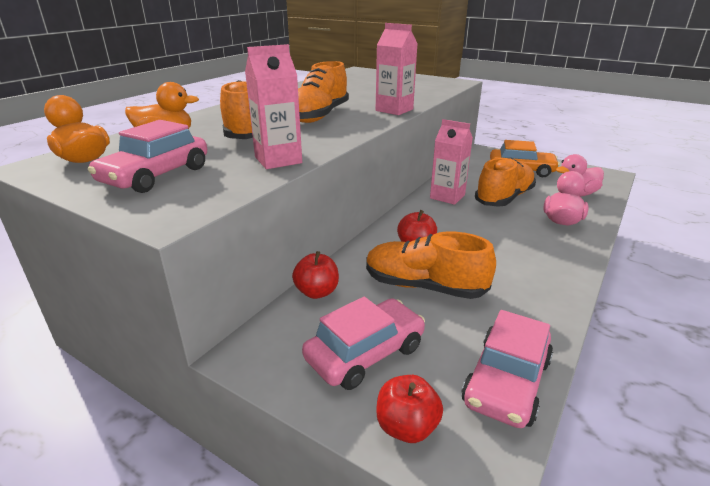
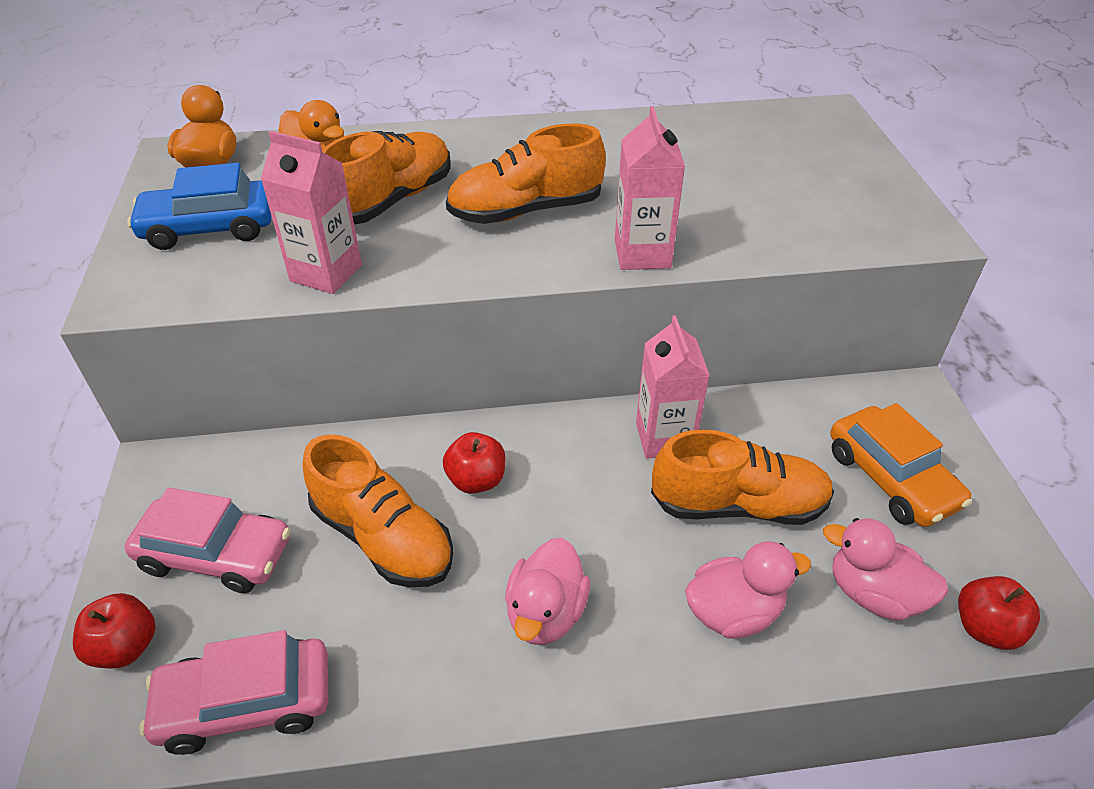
camera: 50 degrees right, 15 degrees up
(156, 175) = (209, 228): pink car -> blue car
(317, 292) = (296, 453): red apple -> red apple (985, 628)
(424, 286) = (383, 537): orange shoe -> orange shoe turned 150 degrees clockwise
(524, 260) = (546, 613): none -> pink duck

